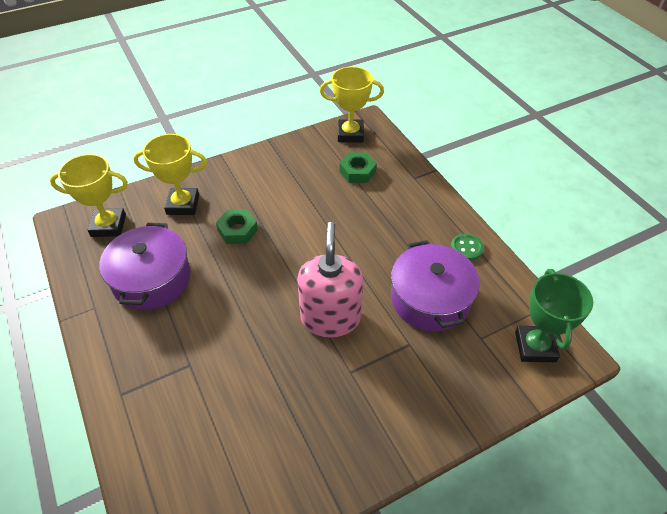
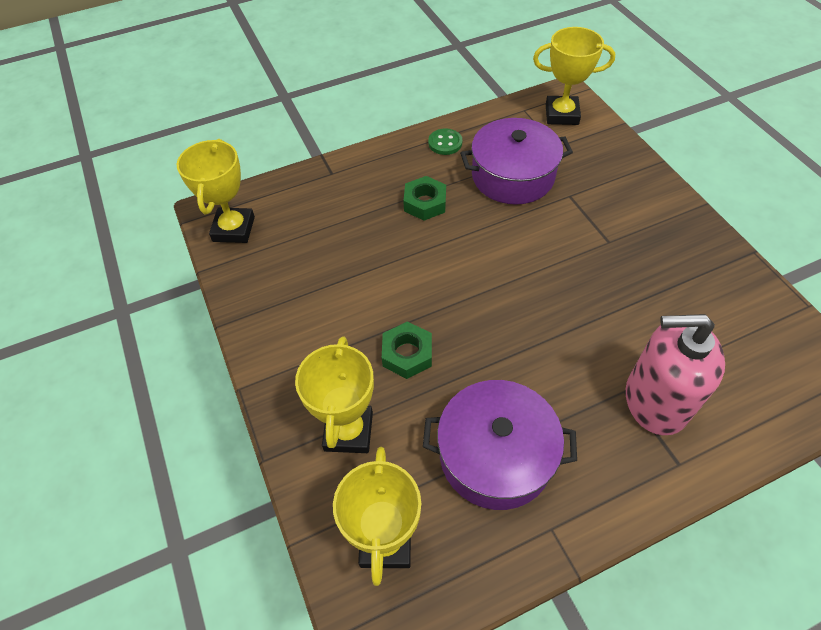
camera: 85 degrees left, 5 degrees up
(330, 318) = (544, 256): pink soap dispenser -> pink soap dispenser (655, 401)
(357, 171) = (311, 224): green nut -> green nut (425, 203)
(535, 347) = (561, 114): green trophy -> yellow trophy

